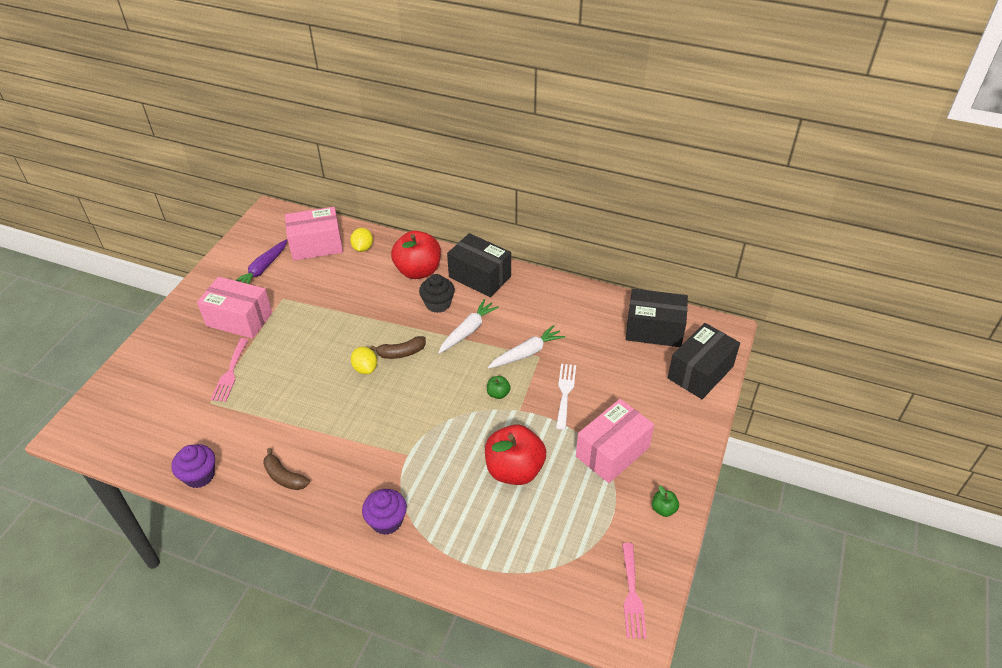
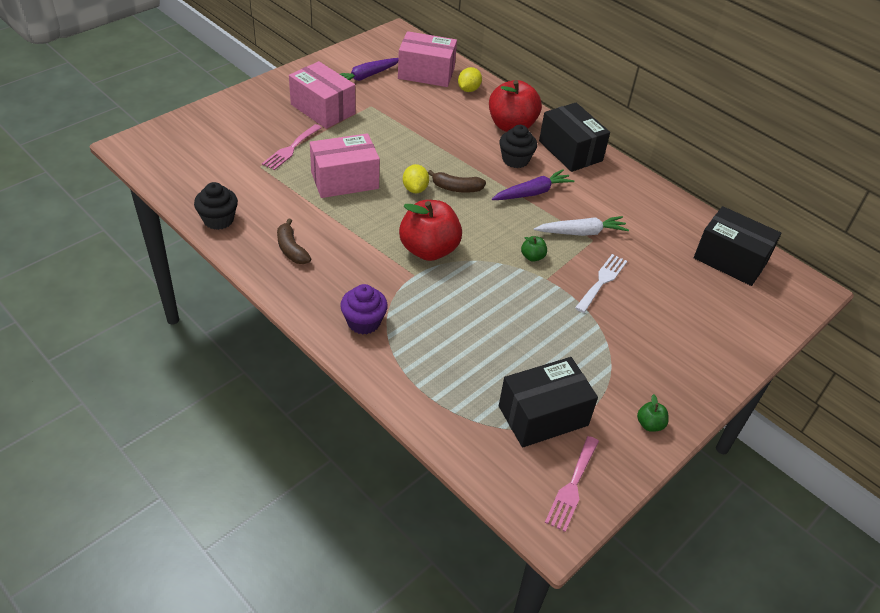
camera: 20 degrees right, 0 degrees up
(199, 475) = (218, 220): purple cupcake -> black cupcake
(468, 331) = (532, 193): white carrot -> purple carrot
(514, 470) = (512, 328): red apple -> red apple (429, 250)
(612, 452) = (623, 351): pink box -> pink box (344, 180)
(700, 372) = (761, 316): black box -> black box (543, 415)

